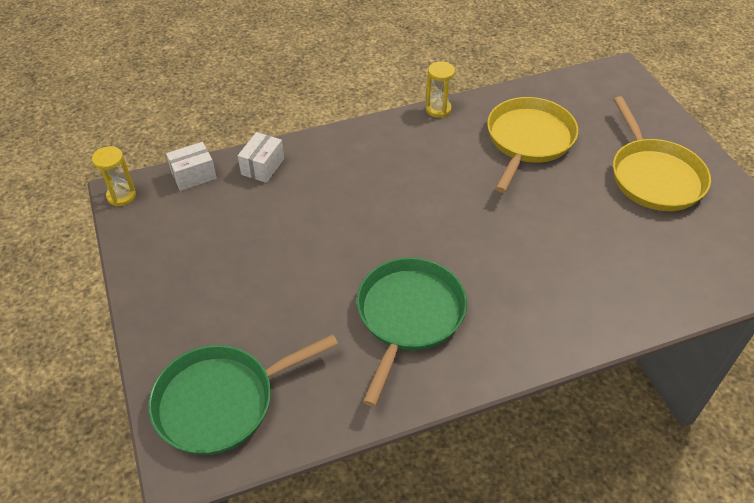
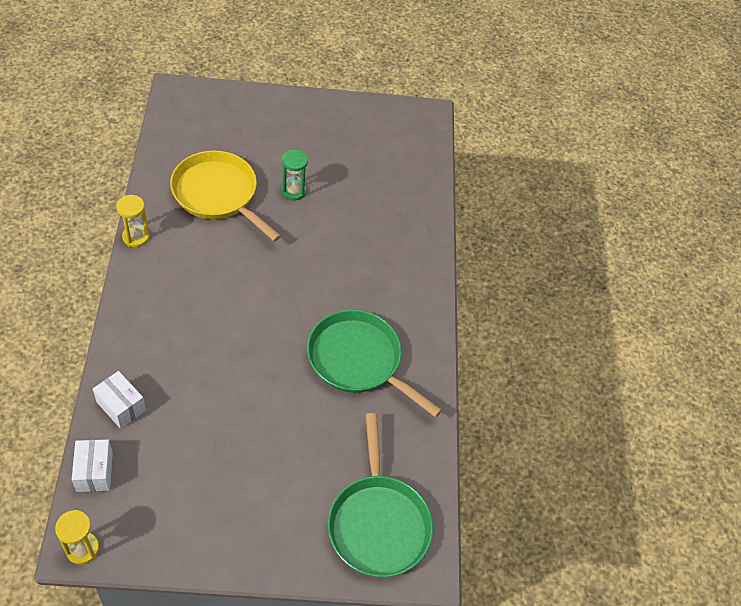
camera: 75 degrees left, 5 degrees up
(580, 190) = (293, 191): none -> green hourglass
(654, 177) = (307, 140): yellow pan -> none

